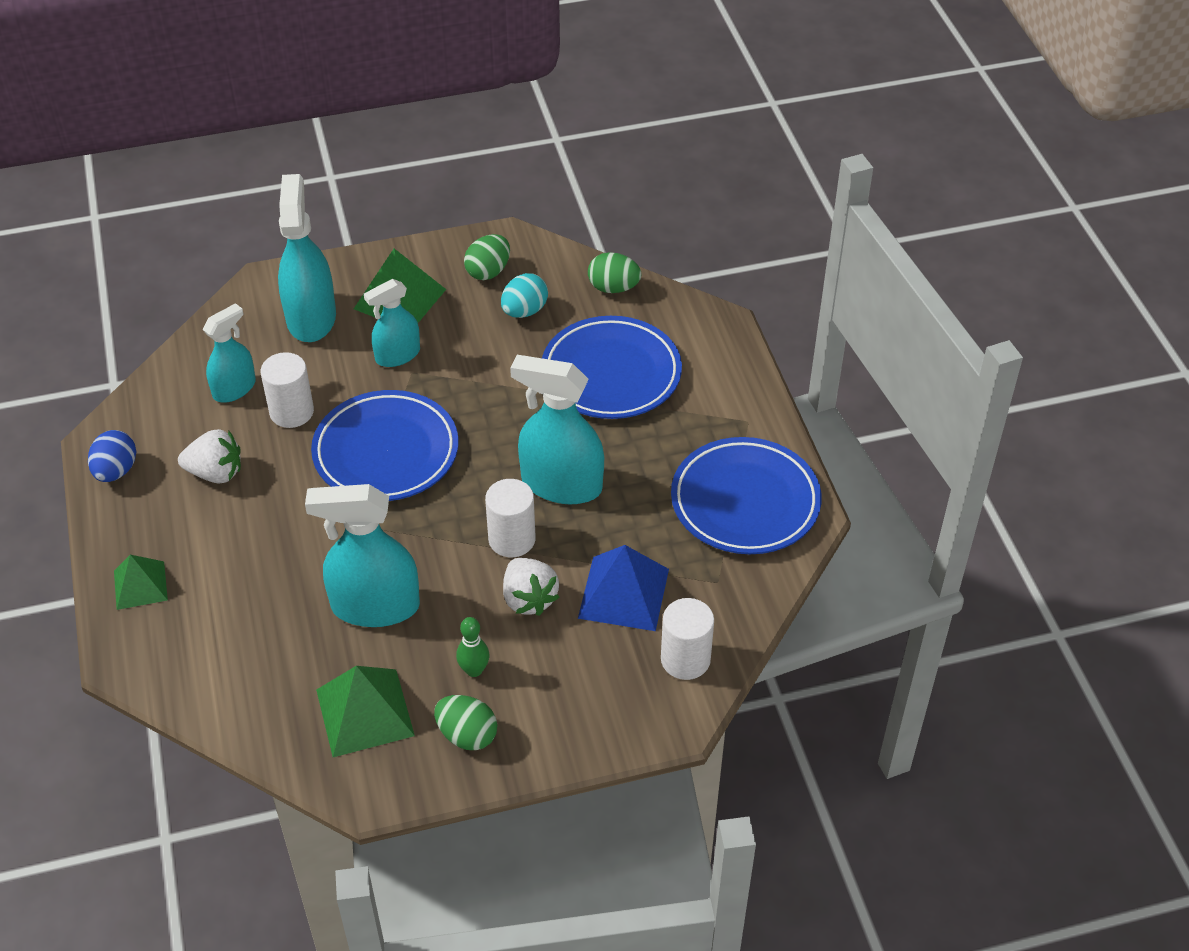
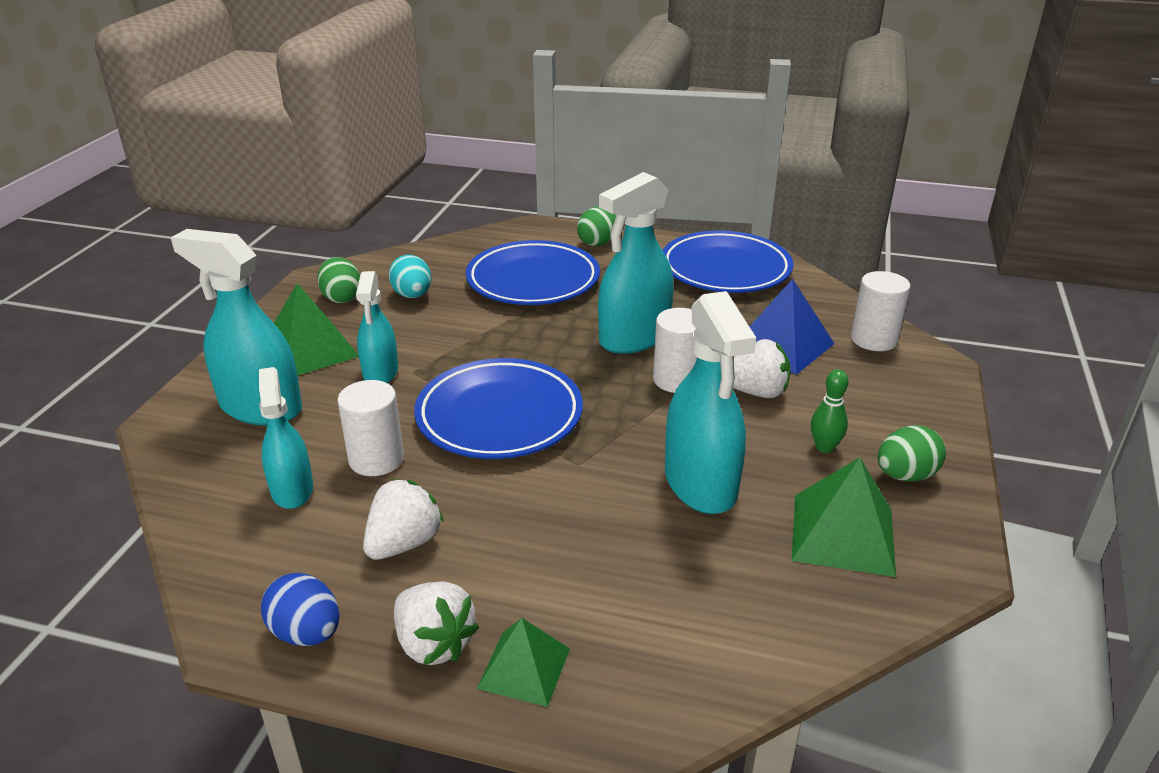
camera: 60 degrees left, 15 degrees down
(137, 533) = (434, 644): none -> white strawberry
(375, 606) = (700, 484): turquoise spray bottle -> turquoise spray bottle turned 45 degrees counterclockwise
(613, 288) = (440, 253): green egg -> green egg (599, 242)

